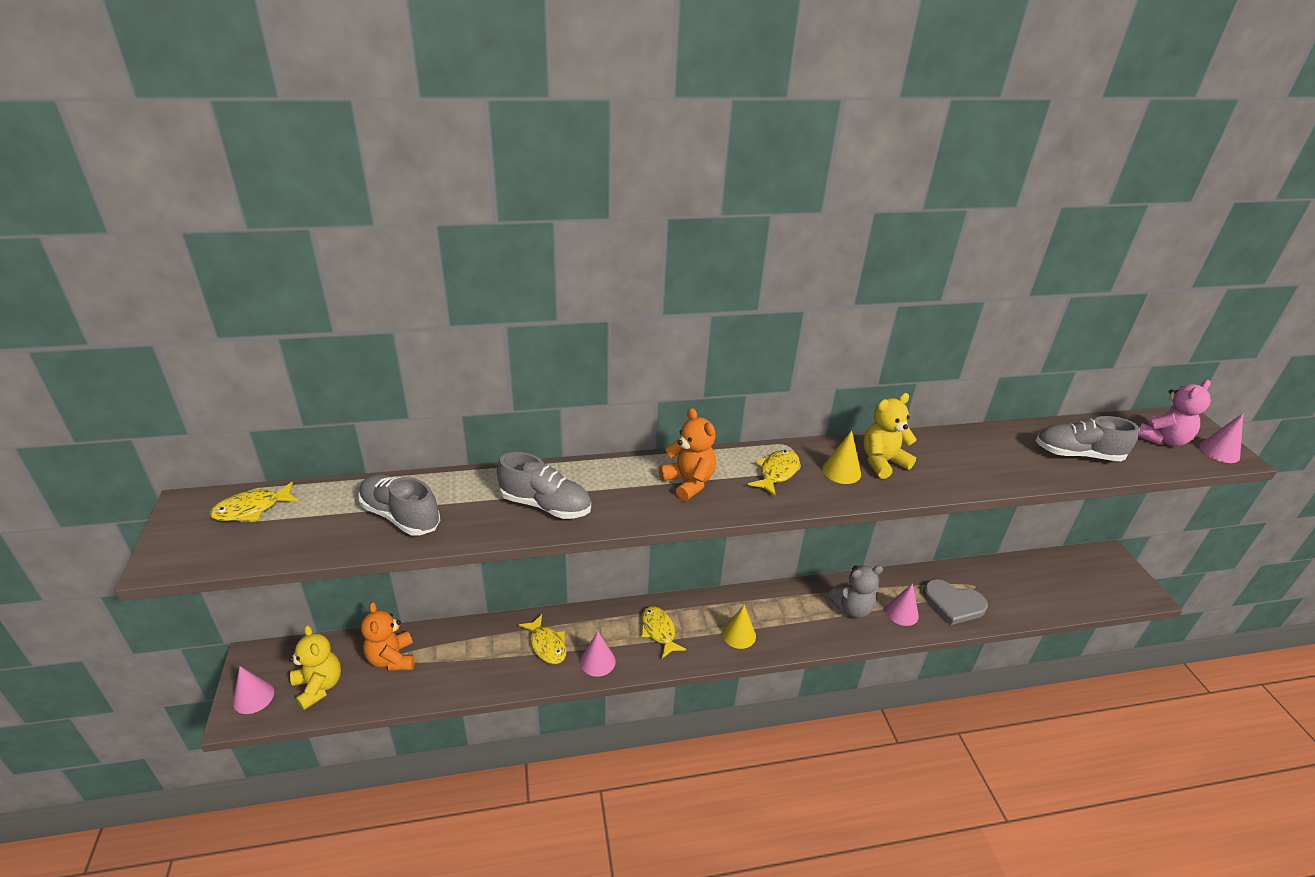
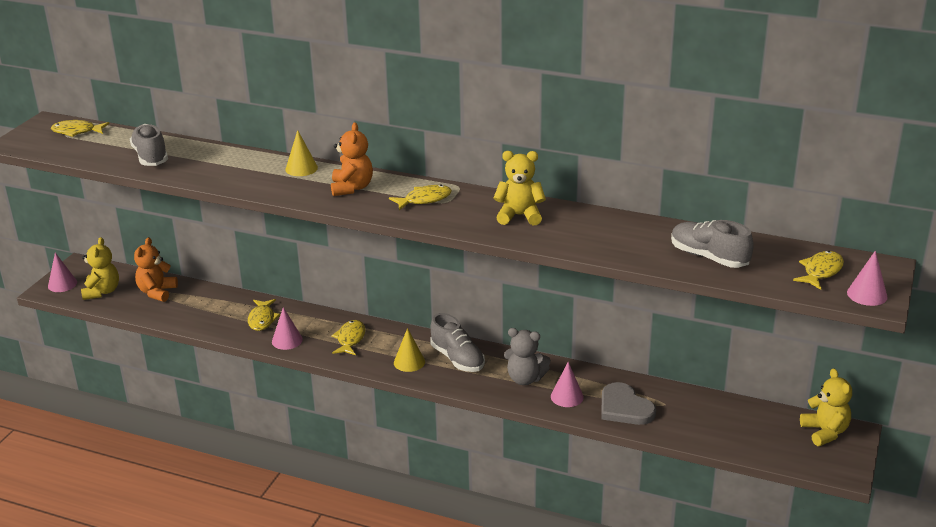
camera: 35 degrees right, 5 degrees down
(545, 505) = (241, 174): grey shoe -> grey shoe (457, 359)
(841, 471) = (476, 212): yellow cone -> yellow cone (301, 168)
(1096, 563) = (825, 432): none -> yellow teddy bear
(1162, 439) = (821, 271): pink teddy bear -> yellow fish

